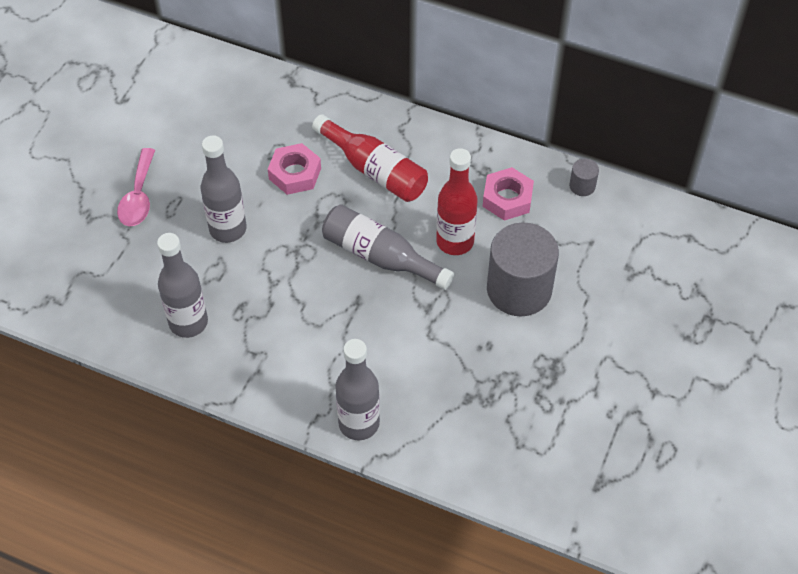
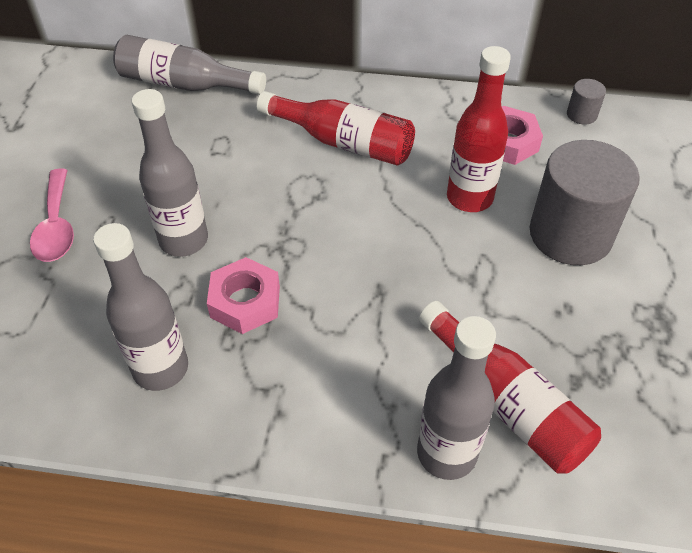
camera: 15 degrees left, 5 degrees down
(295, 174) = (249, 163): pink nut -> pink nut (245, 302)
(380, 256) = (387, 232): grey bottle -> grey bottle (184, 84)
(413, 401) = (507, 403): none -> red bottle

